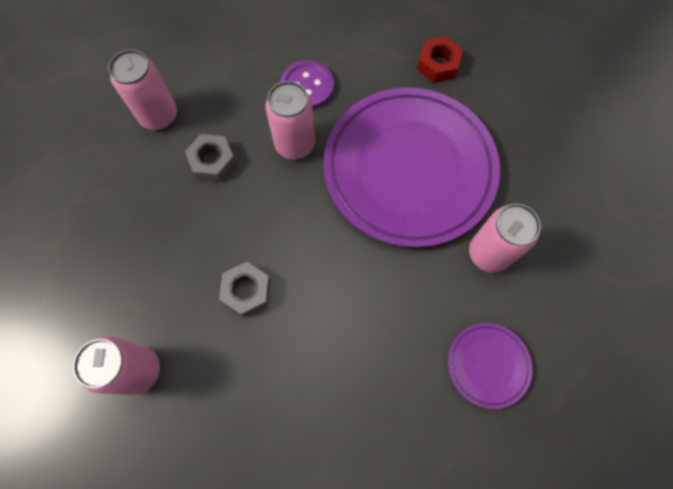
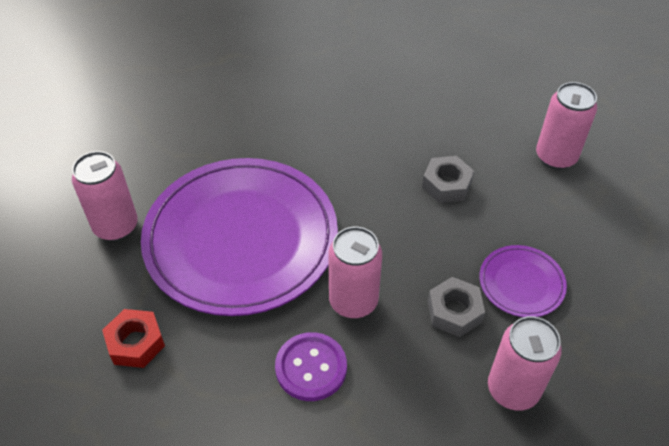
camera: 160 degrees left, 20 degrees down
(488, 253) = (212, 151): pink can -> pink can (116, 226)
(488, 365) = (263, 87): purple plate -> purple plate (521, 283)

